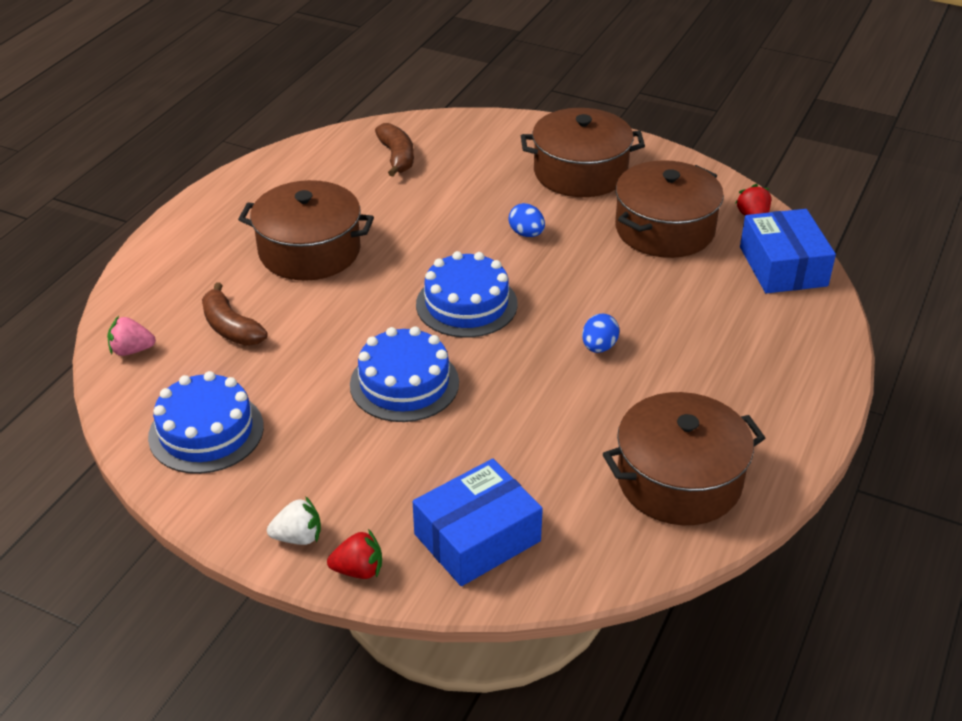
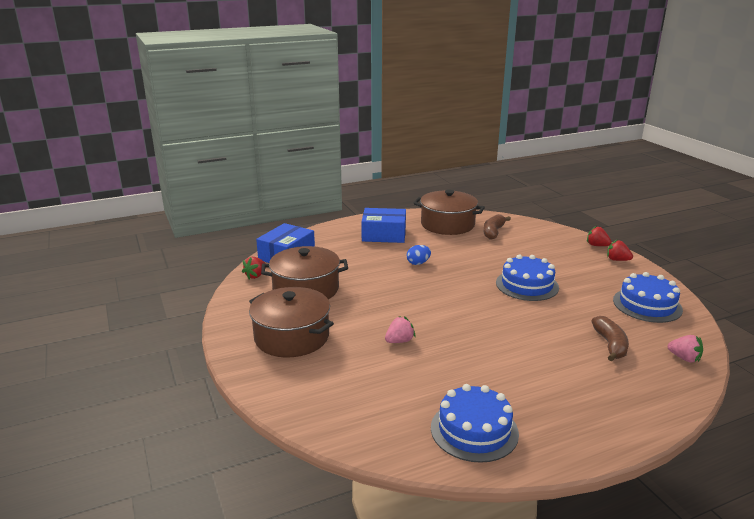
camera: 140 degrees left, 15 degrees down
(298, 537) = (617, 260): white strawberry -> red strawberry
(309, 251) = (526, 368): brown pot -> none
(397, 157) = (392, 410): brown banana -> brown banana (493, 232)
(466, 304) = (458, 301): blue cake -> blue cake (474, 430)
(470, 219) = (399, 341): none -> pink strawberry
(477, 537) = (542, 237): blue box -> blue box (384, 234)
(526, 234) = (379, 318): blue egg -> none

